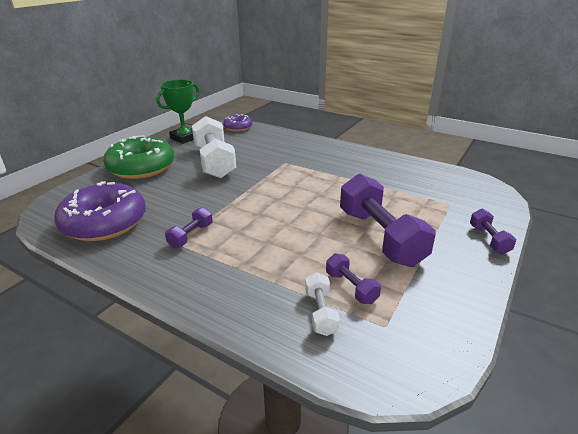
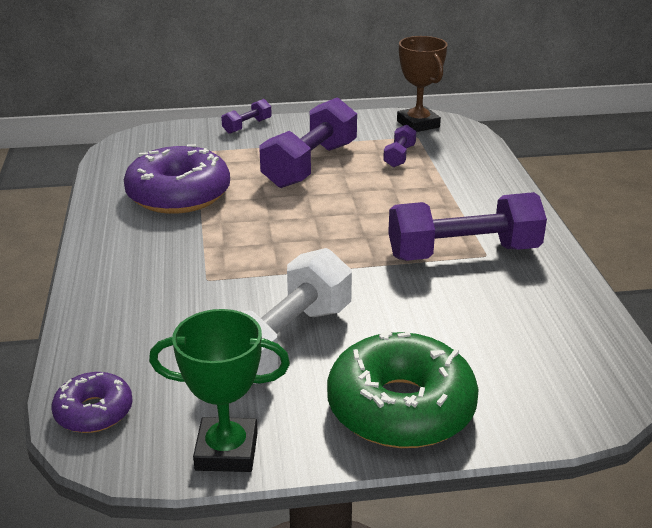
camera: 130 degrees left, 0 degrees up
(104, 223) = (543, 323): purple donut -> purple donut (179, 195)
(191, 235) = (463, 253): purple dumbbell -> purple dumbbell, size x2.15
(320, 312) = (443, 157): white dumbbell -> none
(418, 347) = (418, 124): none -> brown trophy

